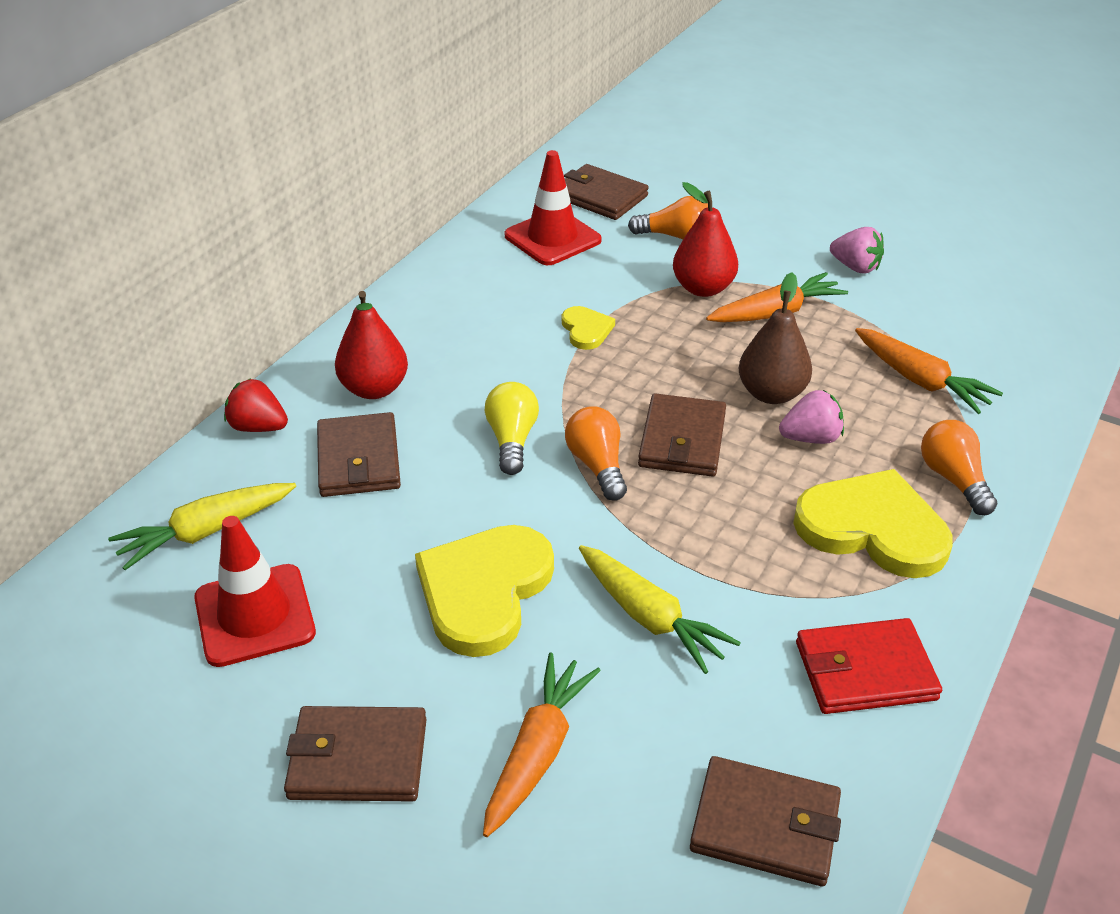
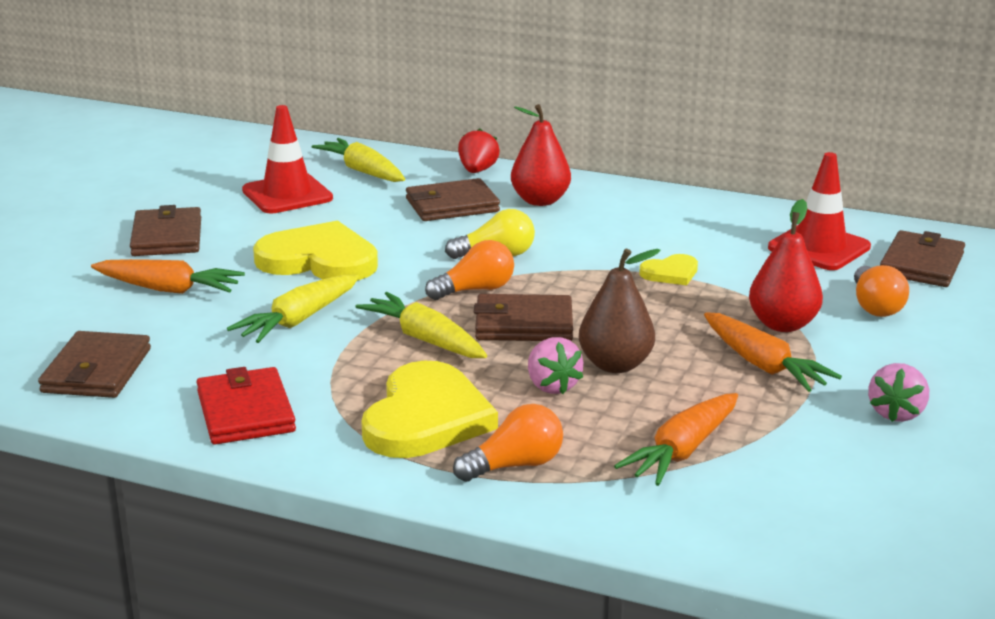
camera: 80 degrees right, 15 degrees down
(708, 515) = (424, 339): none -> yellow carrot

